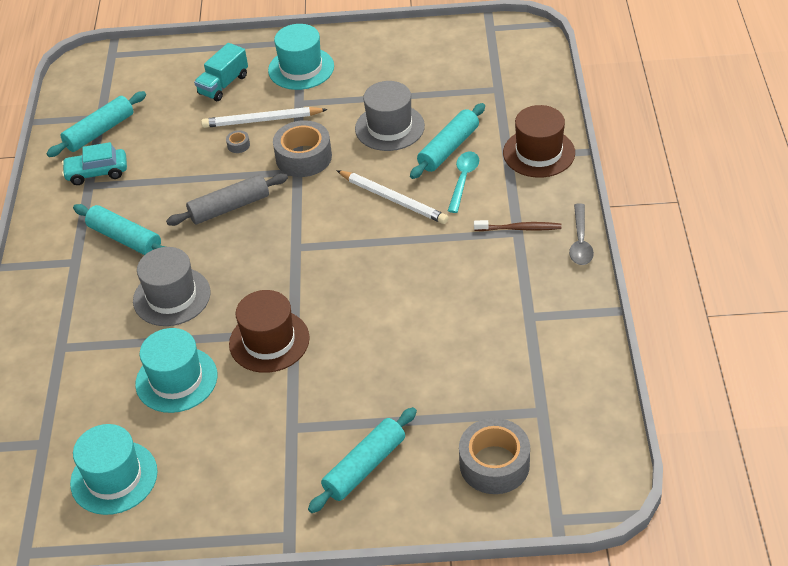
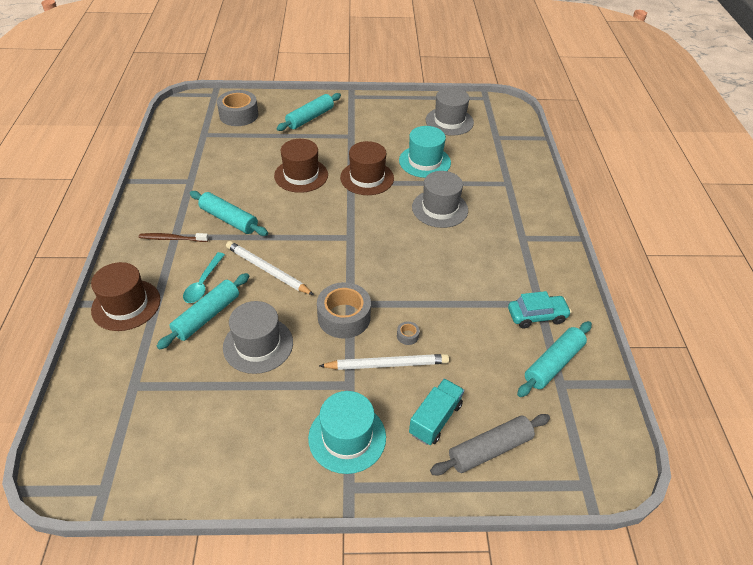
camera: 175 degrees right, 0 degrees up
(114, 477) = (449, 121): turquoise hat -> grey hat
(125, 238) = (488, 253): turquoise rolling pin -> turquoise rolling pin (229, 219)
(229, 207) = (407, 273): grey rolling pin -> grey rolling pin (490, 450)
(368, 338) = (301, 175): none -> brown hat
(580, 242) = (130, 226): grey spoon -> none

